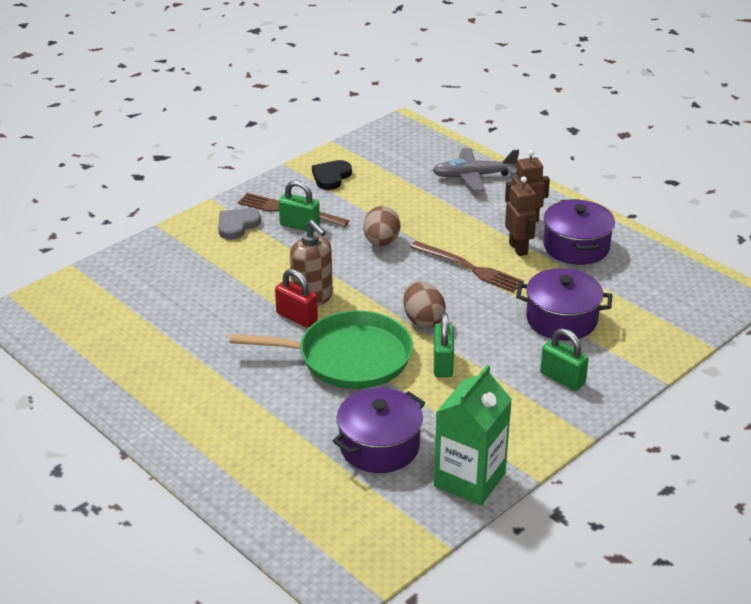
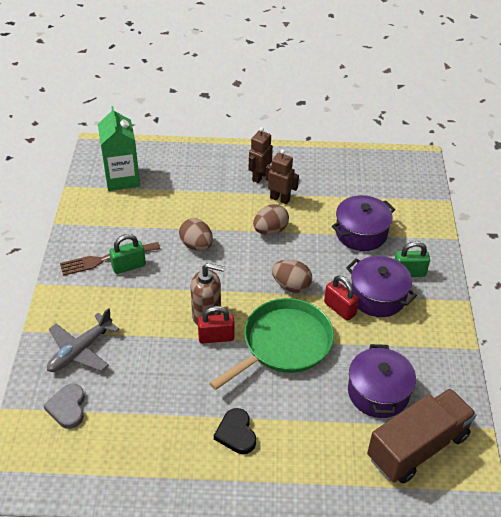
camera: 45 degrees left, 10 degrees up
(237, 225) = (85, 293): grey heart -> grey heart (67, 408)
(331, 177) = (101, 215): black heart -> black heart (236, 433)
(352, 508) = (418, 447): none -> brown truck
(443, 364) = (339, 309): green padlock -> red padlock
(469, 268) = (270, 230): brown fork -> brown egg
(469, 480) = (448, 376): green carton -> green carton (122, 178)
(473, 176) = (191, 162): grey plane -> grey plane (80, 351)
(576, 247) = (308, 178): purple pot -> purple pot (377, 296)

